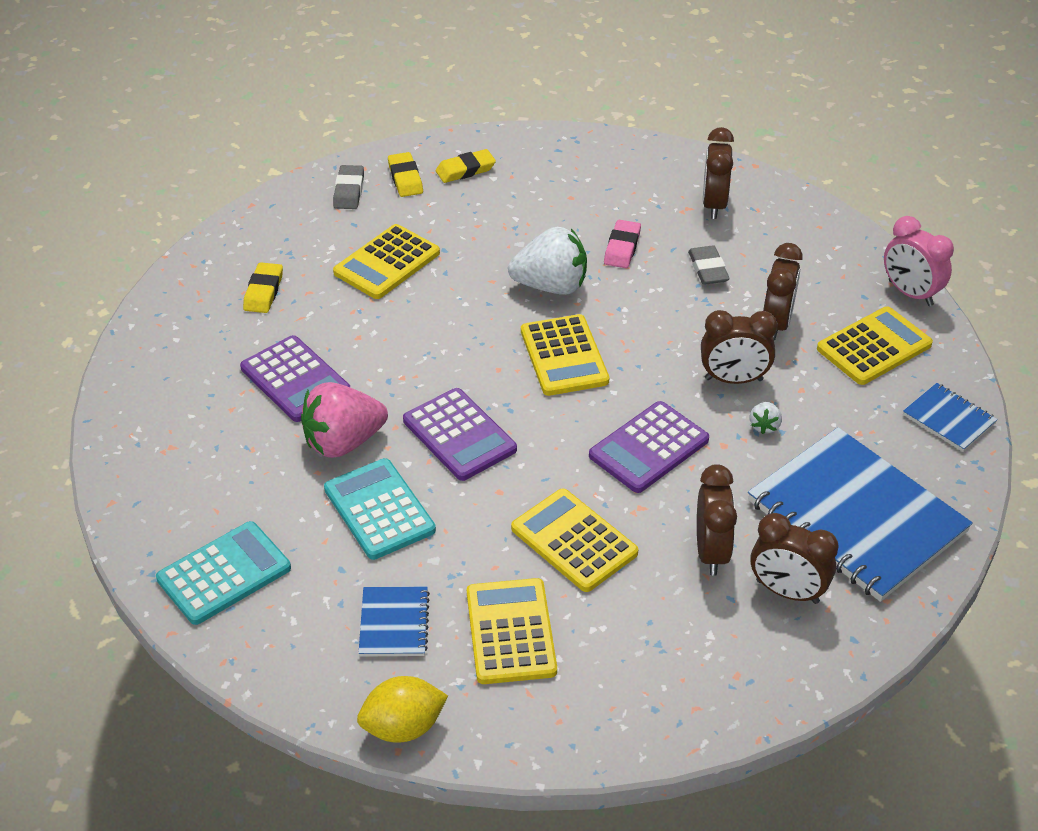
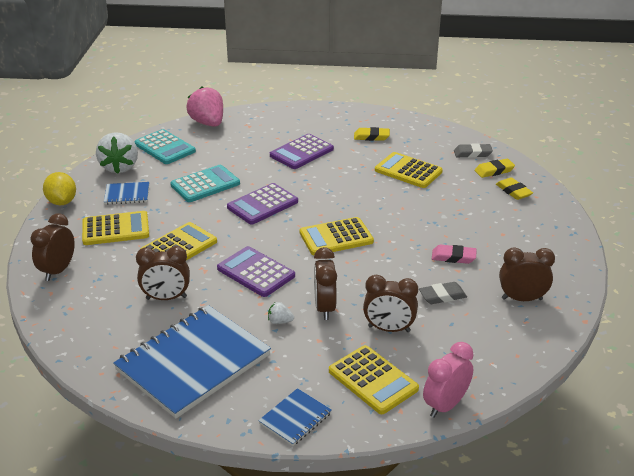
camera: 85 degrees right, 10 degrees down
(343, 442) = (255, 170): pink strawberry -> pink strawberry (208, 123)
(551, 286) = (403, 230): white strawberry -> white strawberry (120, 167)
(787, 592) = (130, 329): brown clock -> brown clock (58, 271)

